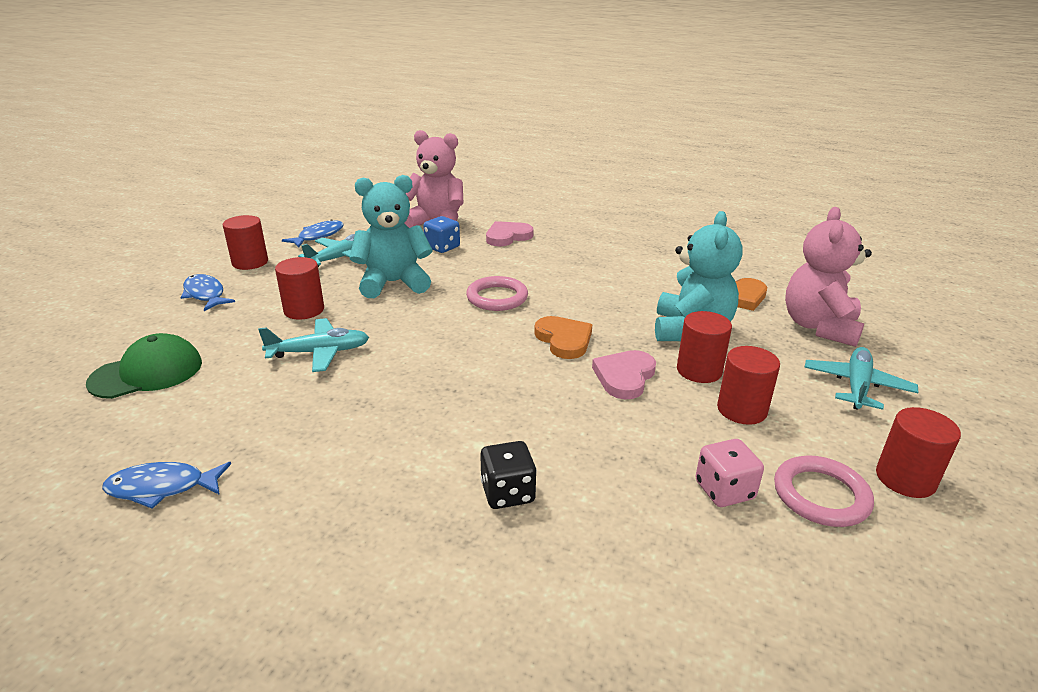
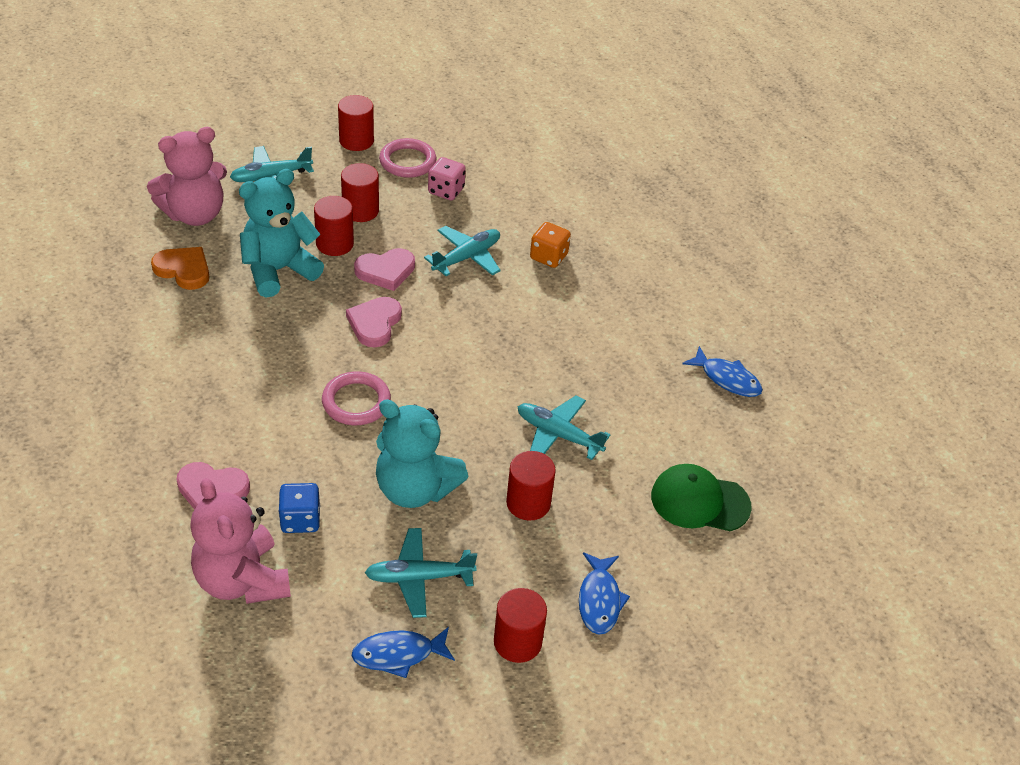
camera: 140 degrees left, 15 degrees up
(507, 493) = (548, 257): black dice -> orange dice
(564, 340) = (375, 323): orange heart -> pink heart
(583, 433) = (467, 257): none -> turquoise plane

